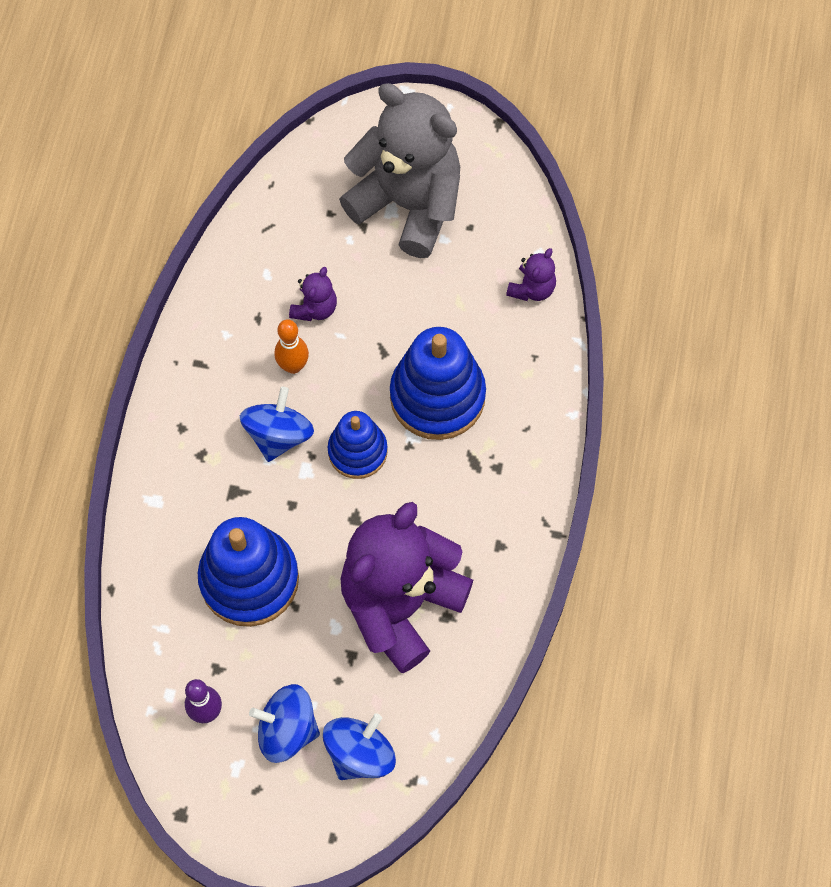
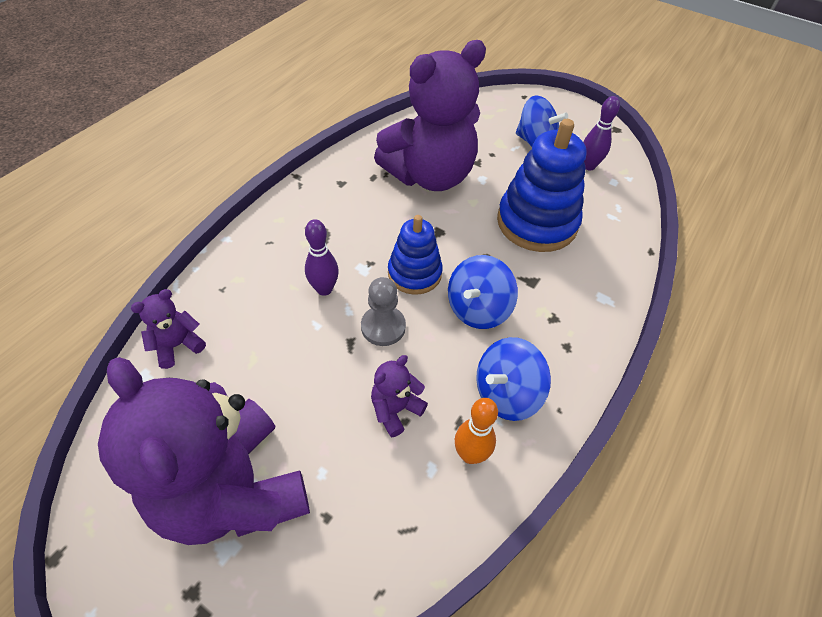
camera: 160 degrees left, 15 degrees down
(293, 366) = (441, 361): orange bowling pin -> orange bowling pin (470, 454)
(360, 753) = (492, 121): blue spinning top -> blue spinning top (506, 393)
(361, 379) = (383, 327): none -> grey pawn
(408, 204) = (232, 490): grey teddy bear -> purple teddy bear
(437, 396) = (324, 289): blue stacking toy -> purple bowling pin

